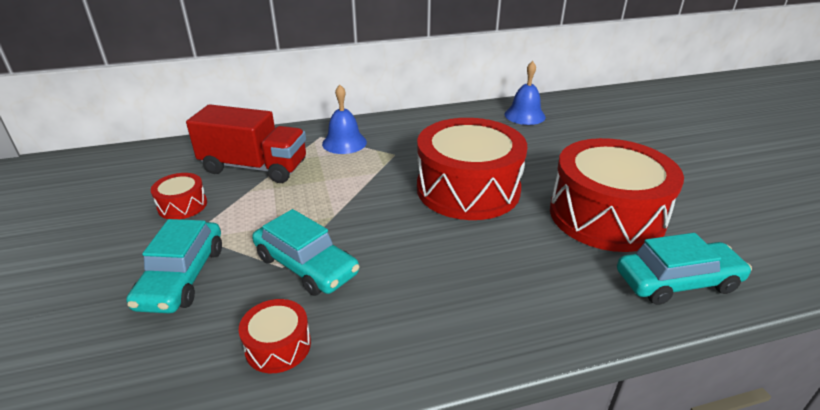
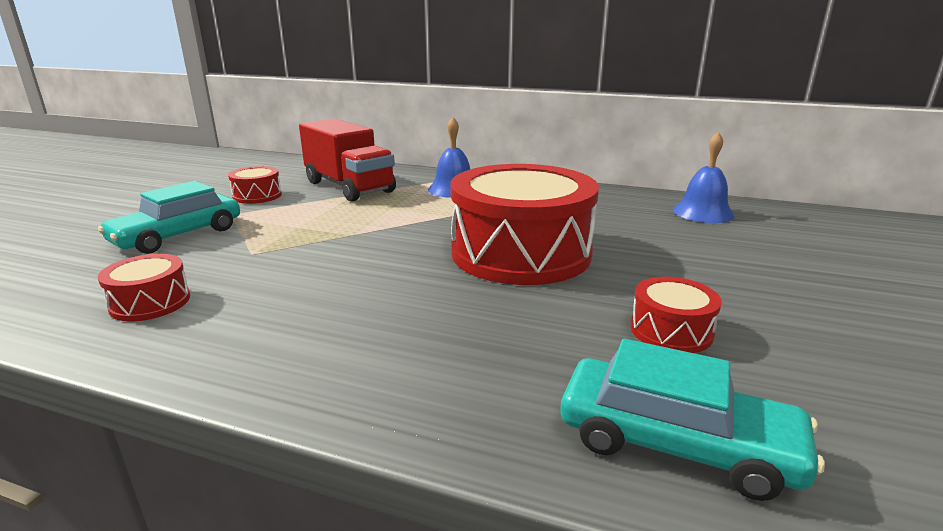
camera: 35 degrees right, 10 degrees down
(306, 265) = (269, 259): turquoise car -> none
(606, 216) = (671, 331): red drum -> red drum, size x0.43

